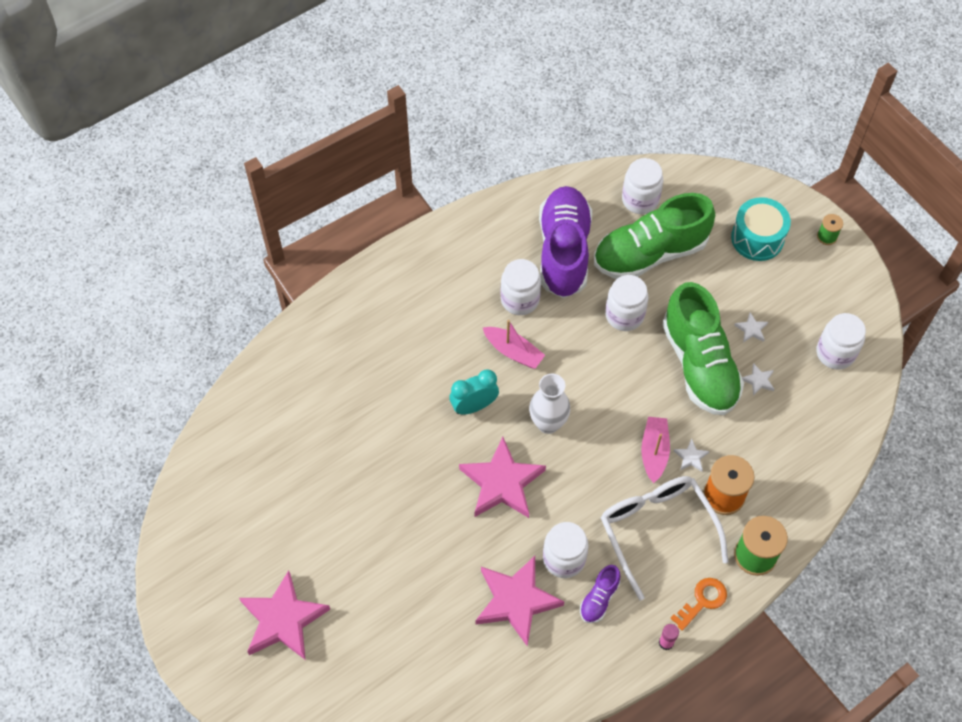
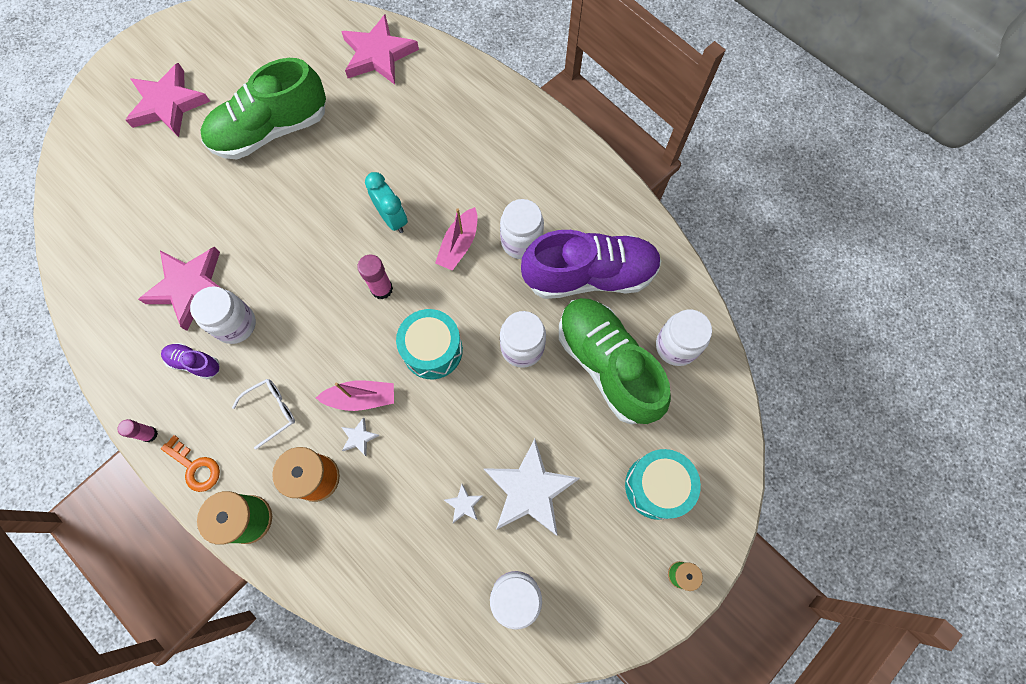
camera: 80 degrees right, 10 degrees up
(502, 482) = (312, 256): pink star -> pink star (378, 54)
(548, 423) = (382, 289): white vase -> pink glue stick
(616, 387) = (432, 350): none -> turquoise drum
(656, 530) = (272, 411): white glasses -> white glasses, size x0.50
(699, 364) = (474, 435): green shoe -> green shoe (271, 130)
(751, 329) = (530, 490): white star -> white star, size x2.44

